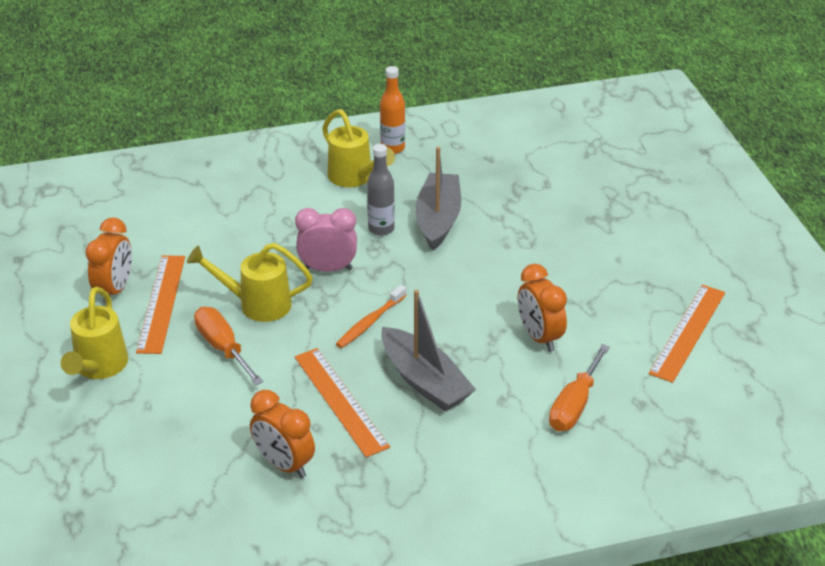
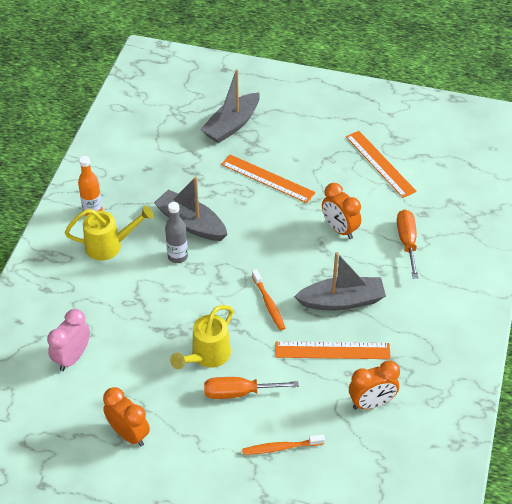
camera: 60 degrees left, 10 degrees up
(99, 367) = (209, 473): yellow watering can -> none
(161, 303) = (165, 411): orange ruler -> orange ruler (267, 178)
(167, 410) = (281, 448): none -> orange toothbrush
(328, 269) = (198, 302): pink clock -> pink clock (72, 357)
(539, 337) = (339, 229): orange clock -> orange clock turned 45 degrees clockwise
(574, 405) = (407, 242): orange screwdriver -> orange screwdriver turned 150 degrees counterclockwise
(619, 190) = (231, 125): none -> grey boat

